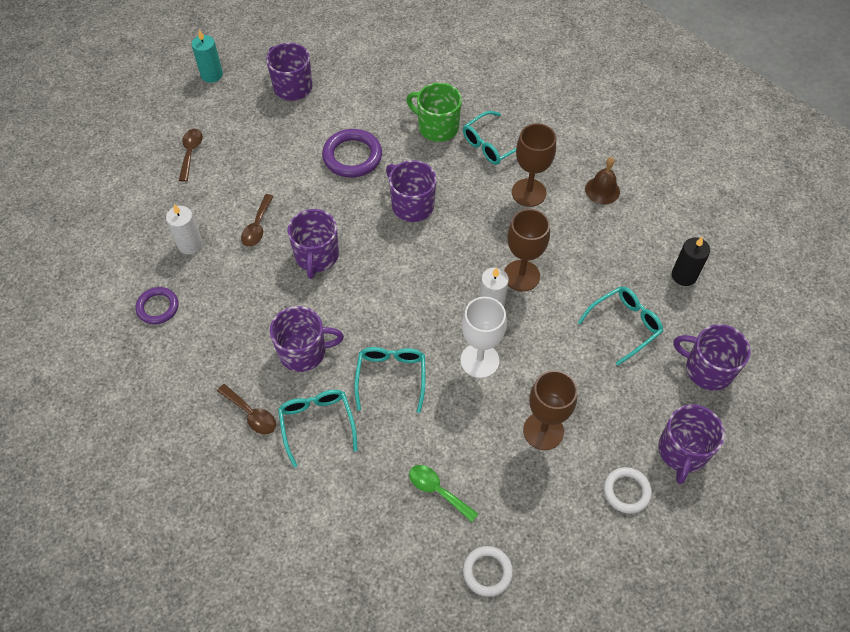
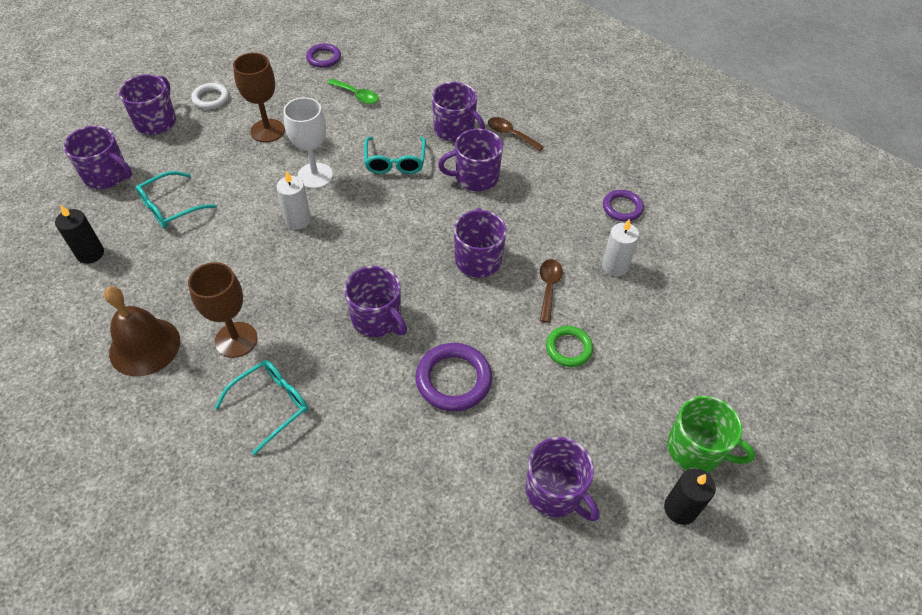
camera: 175 degrees right, 5 degrees down
(191, 153) = (658, 376): brown spoon -> none
(211, 75) = (680, 509): turquoise candle -> black candle
(255, 175) = (568, 348): none -> green ring
(317, 424) = (455, 130): turquoise glasses -> purple mug
(437, 127) = (343, 429): green mug -> green mug (696, 449)
(487, 572) = (324, 58): white ring -> purple ring
(521, 276) = (263, 247): brown goblet -> none
(602, 190) = (145, 346): brown bell -> brown bell, size x1.62

